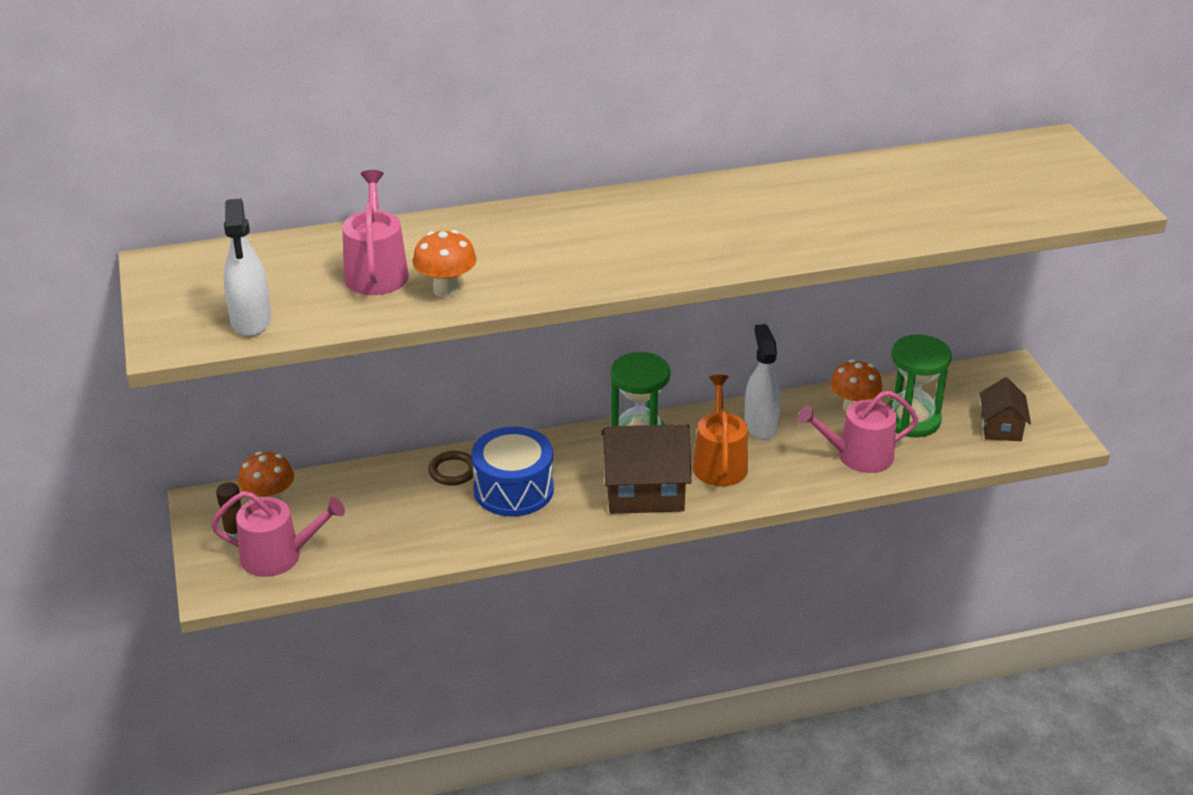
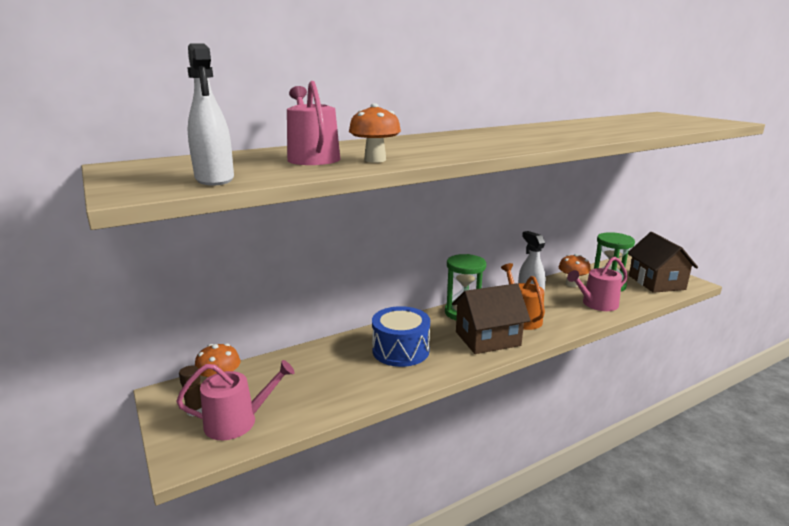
camera: 15 degrees left, 15 degrees down
(453, 471) = (353, 346): brown ring -> none
(1001, 427) = (656, 282): brown house -> brown house, size x1.72

